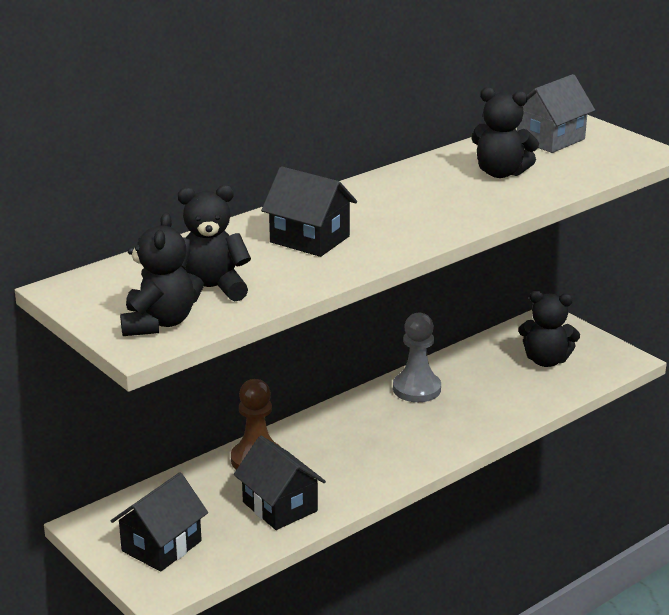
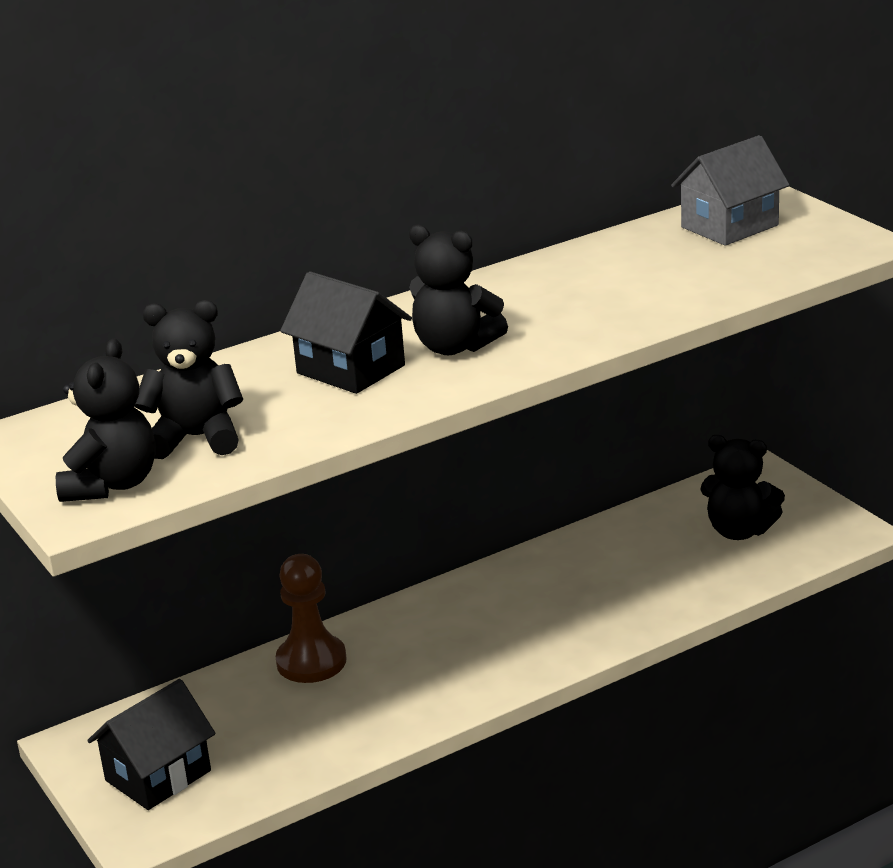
camera: 10 degrees right, 0 degrees up
(280, 506) = (325, 727): black house -> none
(416, 389) = (550, 568): grey pawn -> none
(501, 173) = (643, 275): black teddy bear -> black teddy bear (454, 347)

